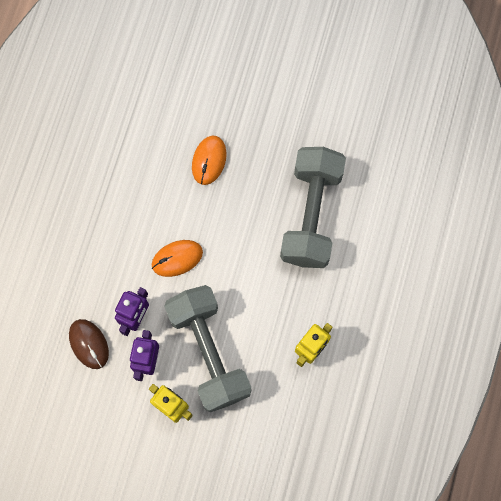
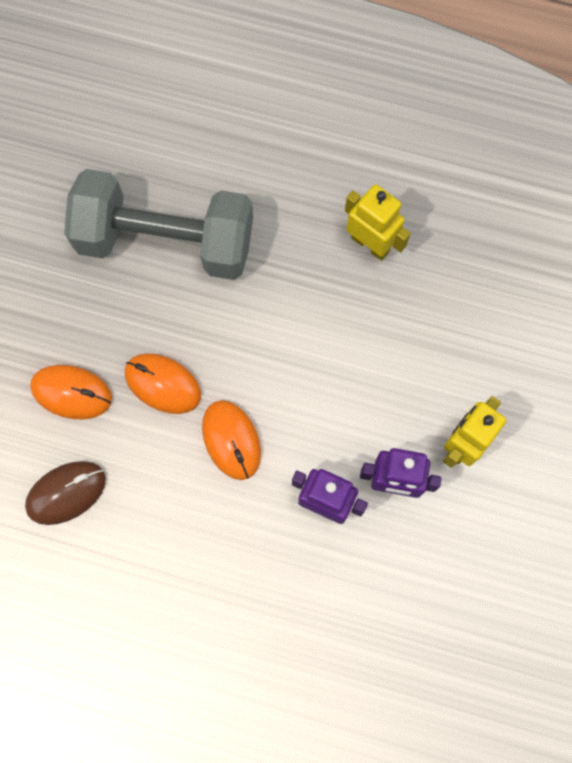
camera: 90 degrees left, 0 degrees up
(89, 344) = (370, 577): brown mouse -> brown mouse (66, 493)
(209, 352) = (378, 390): grey dumbbell -> none
(214, 215) = (162, 384): none -> orange mouse

